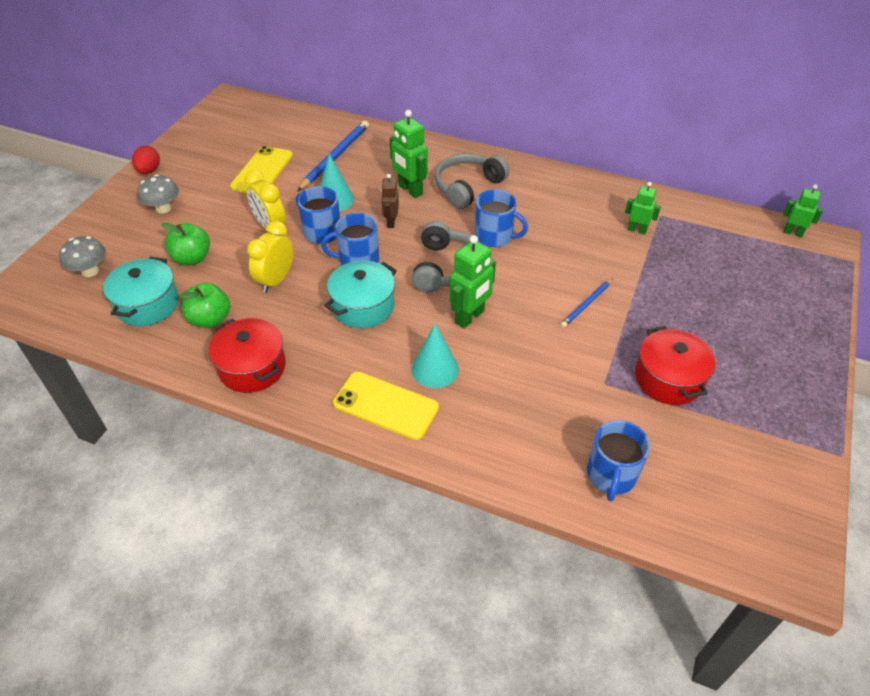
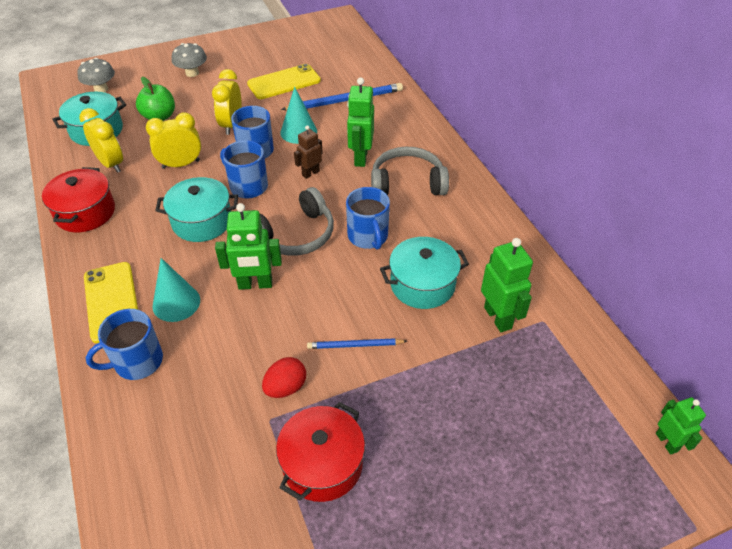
camera: 45 degrees right, 0 degrees up
(149, 171) = (220, 43): red egg -> red egg (285, 387)
(210, 319) = (111, 164): green apple -> yellow clock
(571, 241) = (422, 284): none -> turquoise pot
(611, 475) = (161, 493): blue mug -> blue mug (137, 361)
(637, 230) = (498, 317): green robot -> green robot, size x1.61

